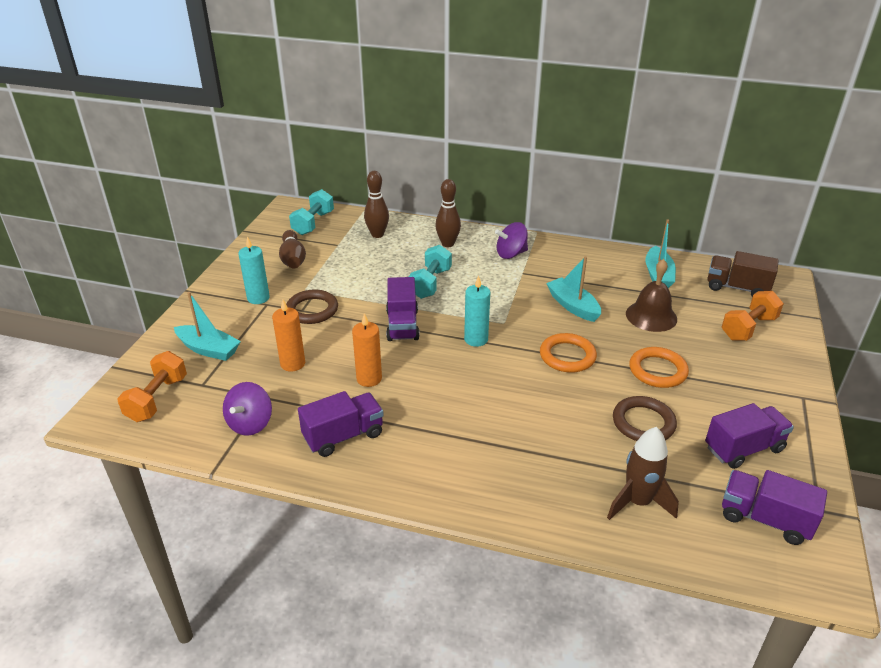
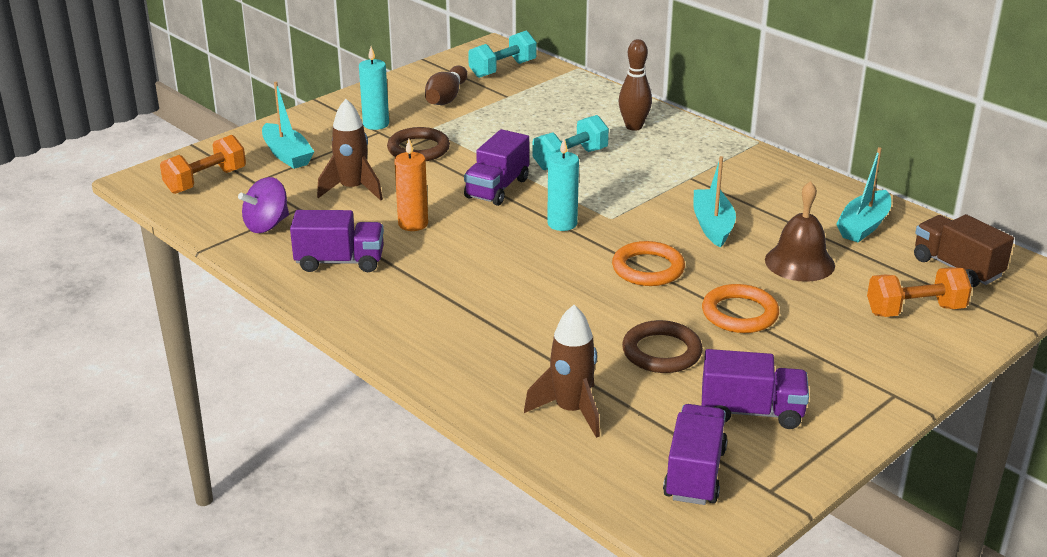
camera: 30 degrees right, 5 degrees down
(293, 364) = (352, 189): orange candle -> brown rocket
(377, 234) = (562, 97): brown bowling pin -> none
(511, 254) = (698, 156): purple spinning top -> none
(764, 519) = (694, 474): purple truck -> purple truck turned 45 degrees clockwise

